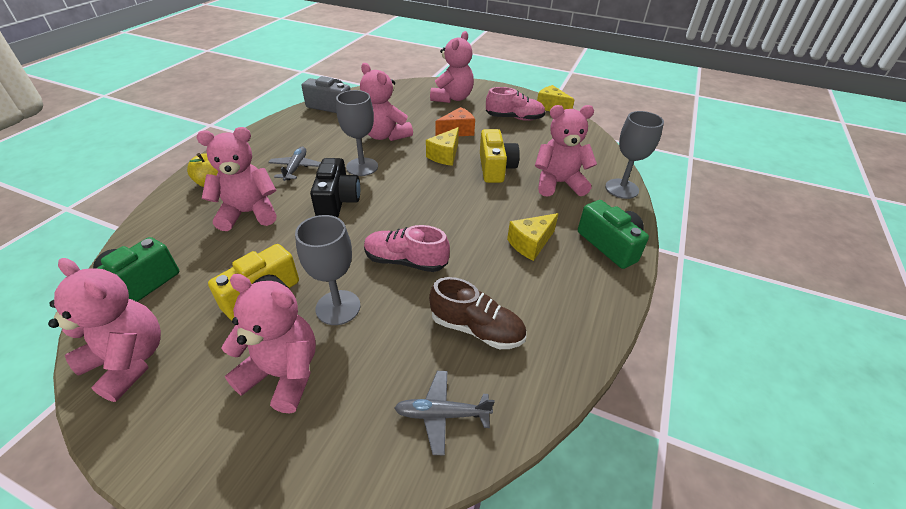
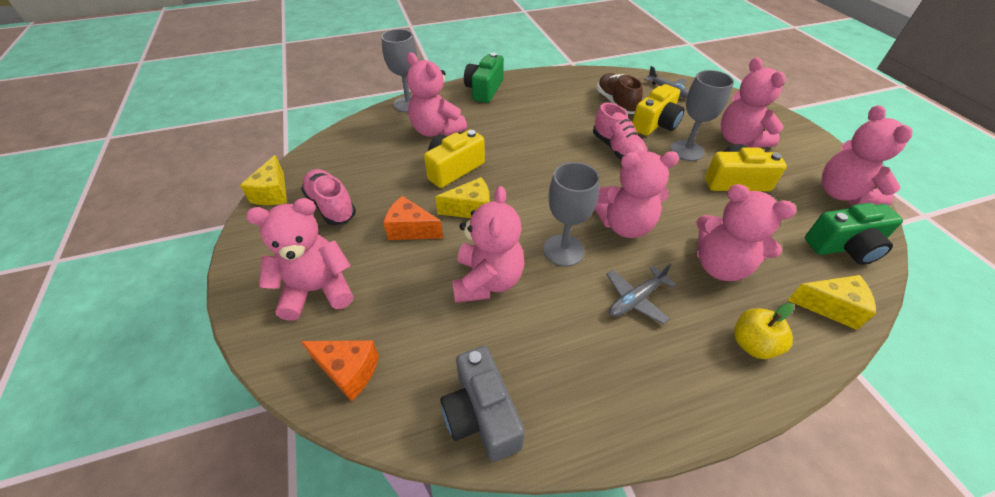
camera: 130 degrees left, 5 degrees up
(337, 201) = (624, 225): black camera -> pink teddy bear
(397, 92) = (348, 371): none -> orange cheese
(401, 325) = (655, 124): none -> yellow camera
(530, 244) = (526, 114): yellow cheese -> yellow cheese (830, 307)

